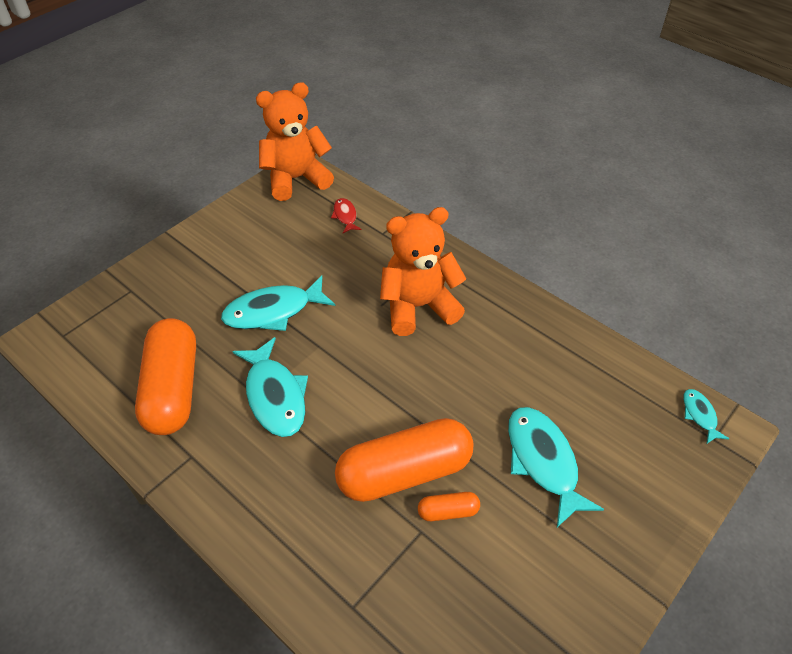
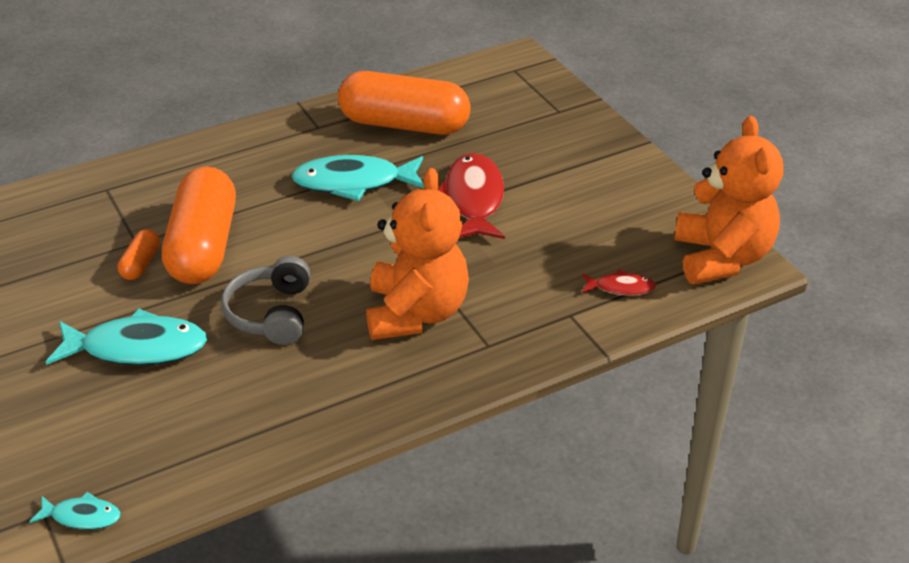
camera: 110 degrees right, 10 degrees down
(273, 311) = (473, 199): turquoise fish -> red fish
(461, 389) = (271, 314): none -> grey headphones

